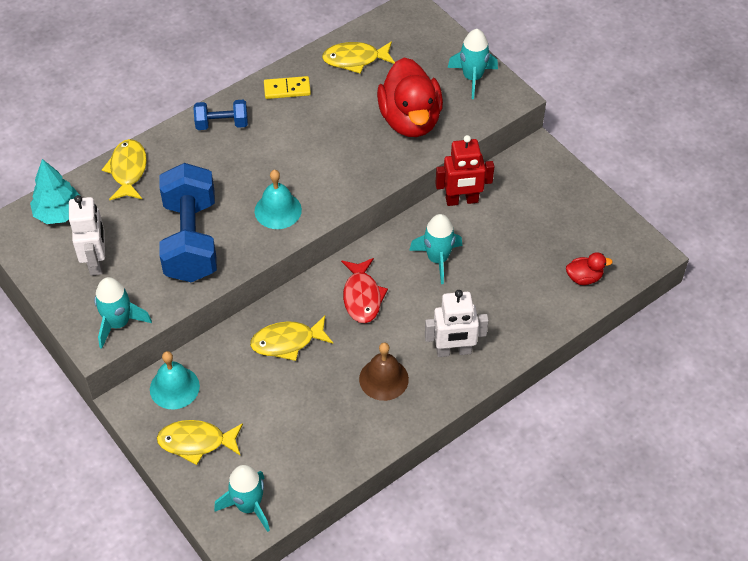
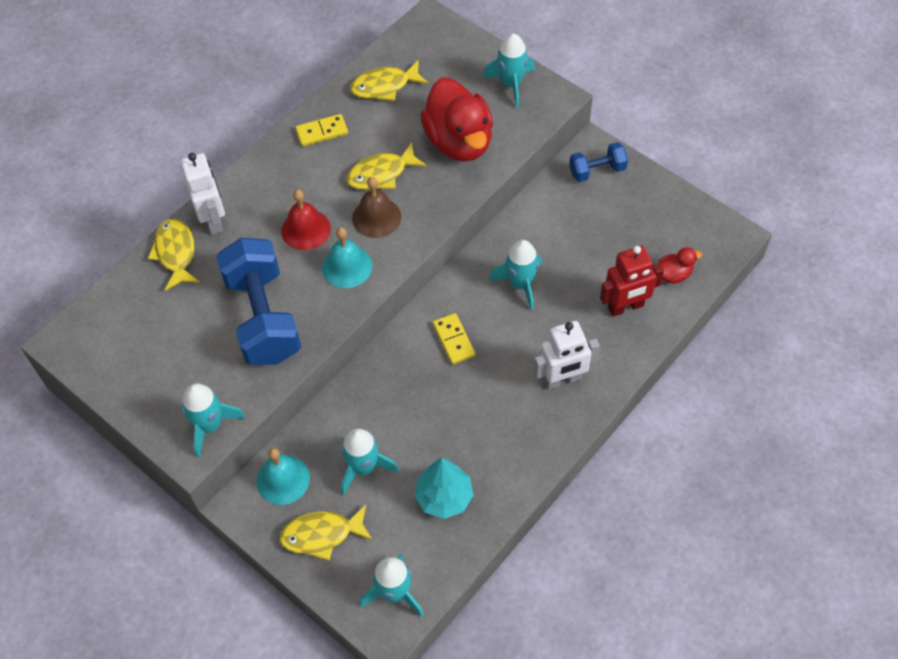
camera: 10 degrees left, 5 degrees up
(59, 213) = (113, 315): turquoise tree -> turquoise tree (444, 497)
(96, 261) = (168, 361): white robot -> white robot (213, 219)
(222, 124) = (263, 183): blue dumbbell -> blue dumbbell (597, 171)
(249, 171) = (305, 229): none -> red bell
(250, 392) = (363, 467): none -> turquoise rocket
(287, 342) = (388, 405): yellow fish -> yellow fish (381, 174)
(362, 296) = (453, 340): red fish -> yellow domino
(383, 379) = (499, 424): brown bell -> brown bell (376, 217)
(462, 200) = (529, 216): red robot -> red robot (625, 307)

